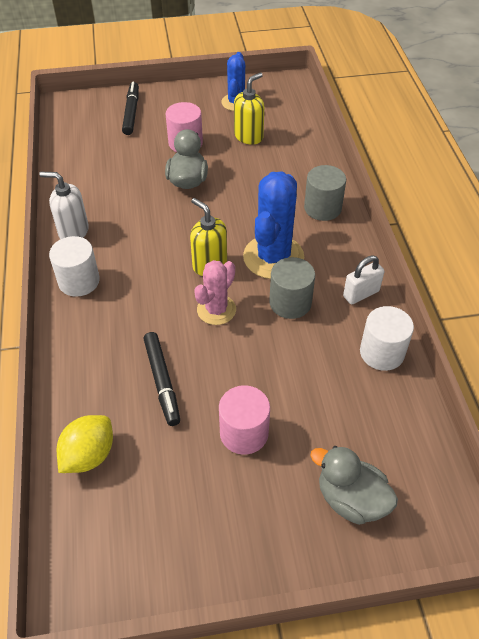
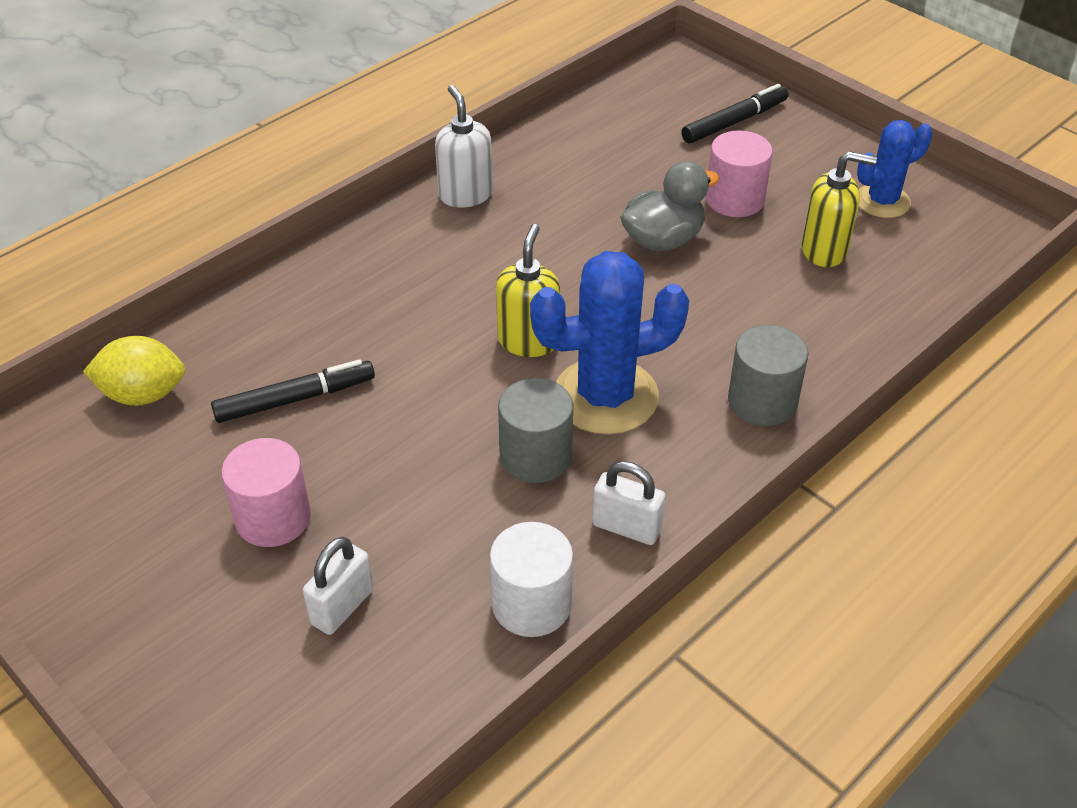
camera: 55 degrees right, 5 degrees down
(79, 281) = (390, 244): white cylinder -> none
(162, 381) = (295, 399): black marker -> black marker turned 150 degrees counterclockwise
(216, 310) = (454, 388): pink cactus -> none
(330, 430) = (342, 607): none -> white padlock
(351, 499) = (243, 683): grey duck -> none

